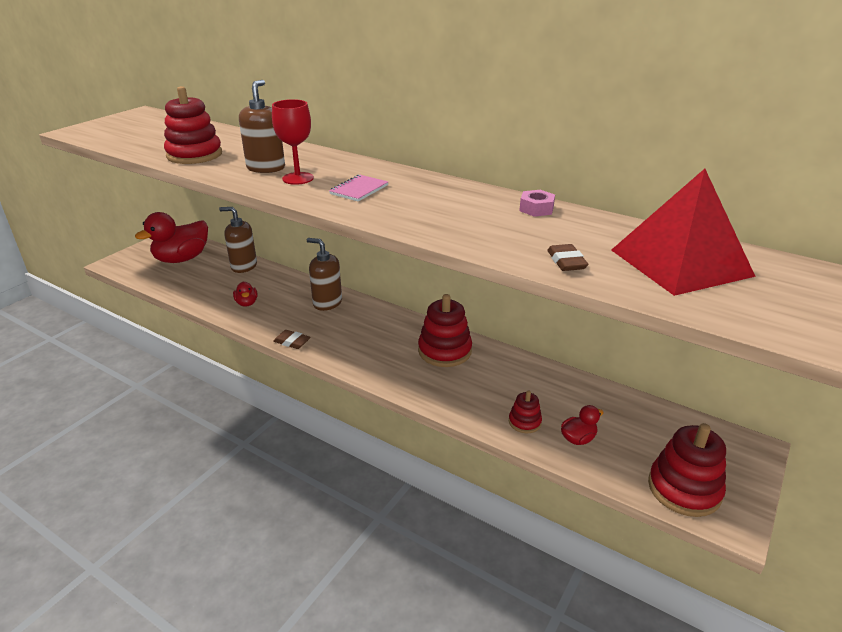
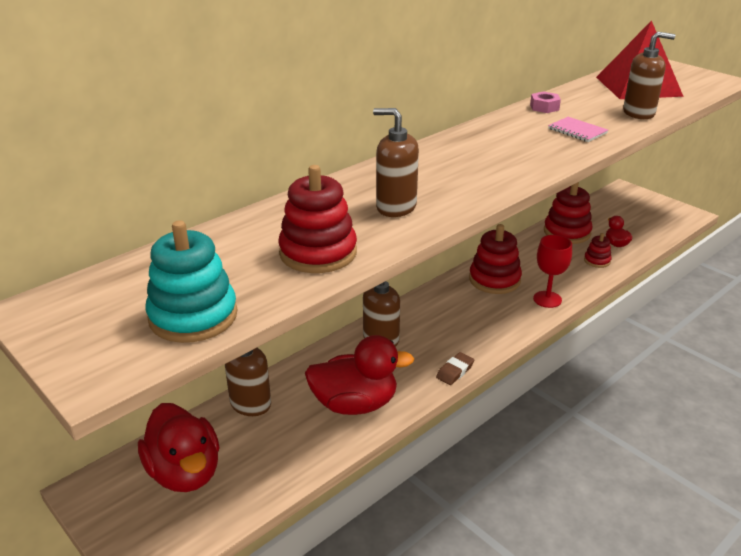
camera: 75 degrees left, 0 degrees up
(124, 139) = (193, 316): none -> turquoise stacking toy
(247, 303) = (355, 404): red duck -> red duck, size x2.16
(298, 178) = (438, 191): red goblet -> red goblet (547, 299)
(359, 190) = (482, 165): pink notebook -> pink notebook (577, 131)
(566, 261) = (639, 113): brown eraser -> brown soap dispenser
(684, 489) = (663, 220): red stacking toy -> red stacking toy (567, 232)

